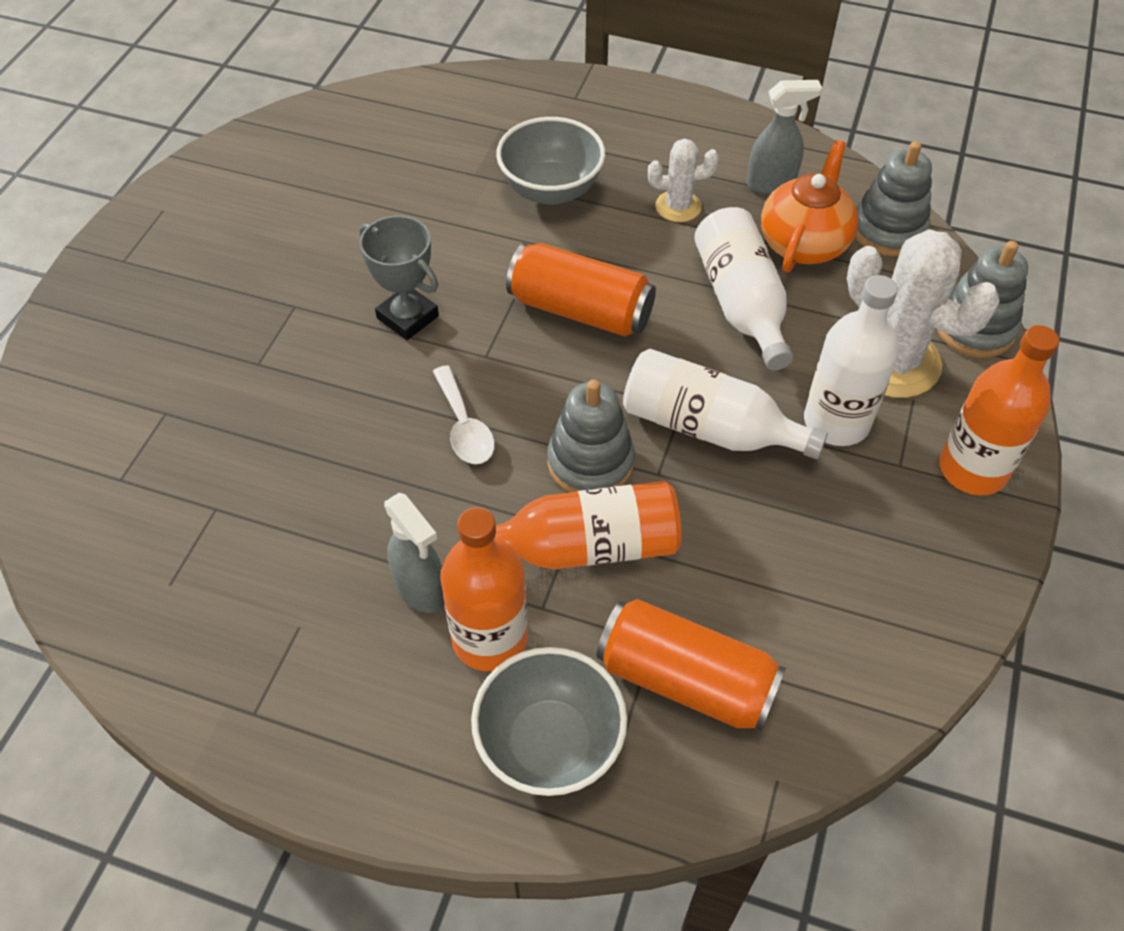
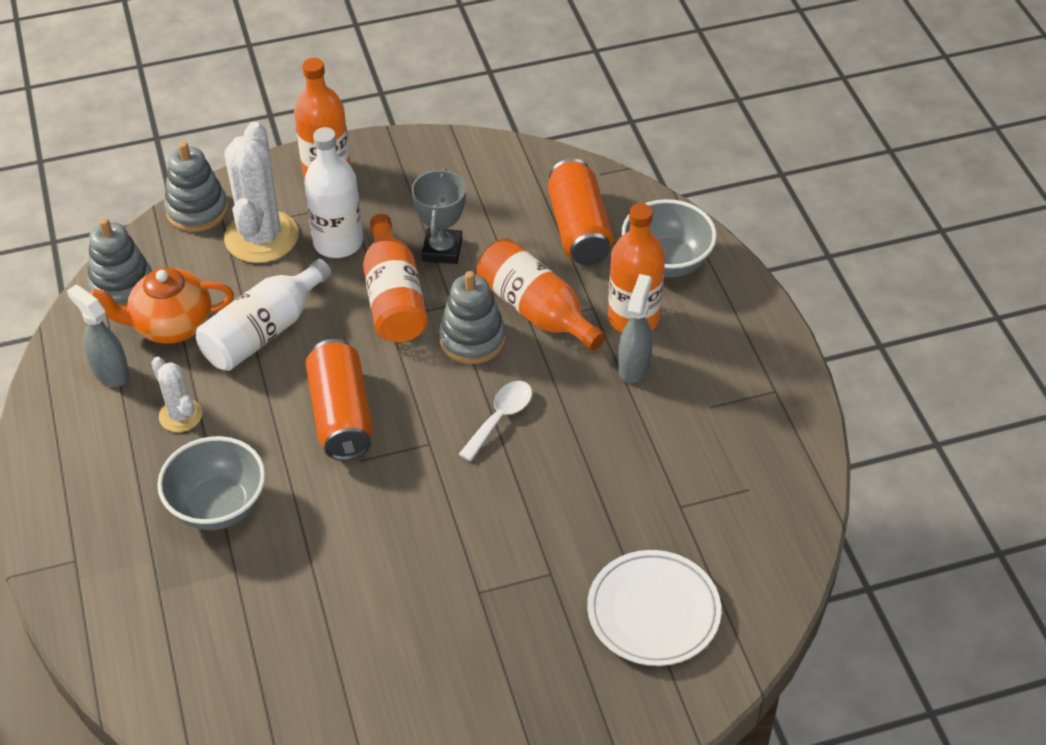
camera: 125 degrees left, 5 degrees down
(141, 412) = (653, 612): none -> white plate
(407, 317) = (431, 512): grey trophy -> grey trophy (442, 250)
(708, 427) = (394, 298): white bottle -> orange bottle

